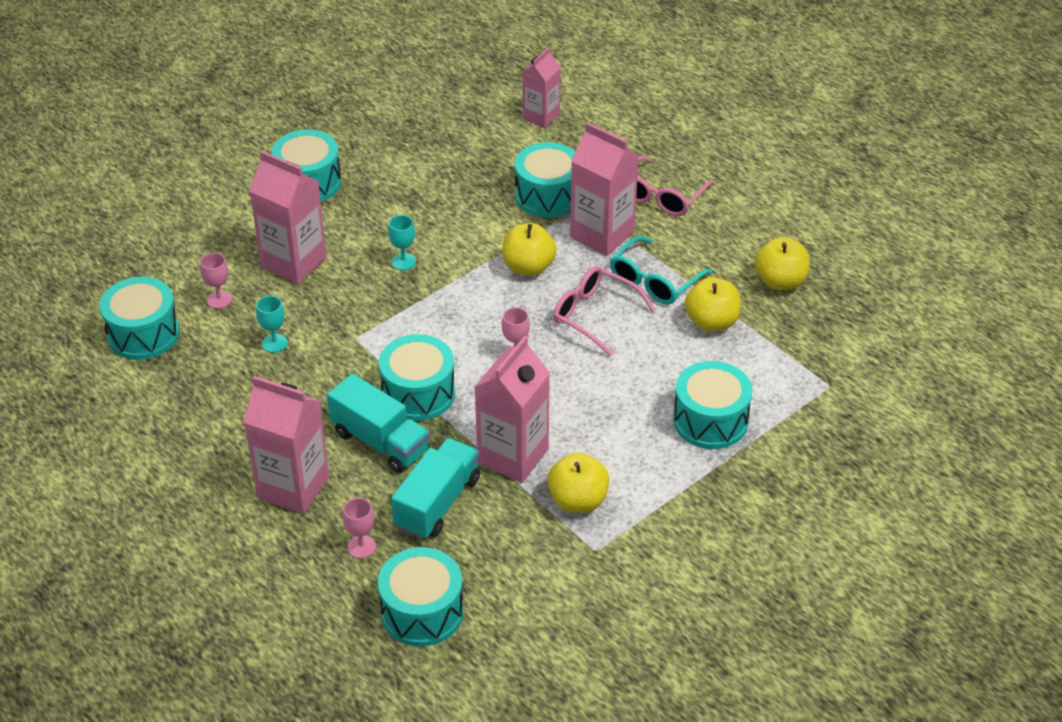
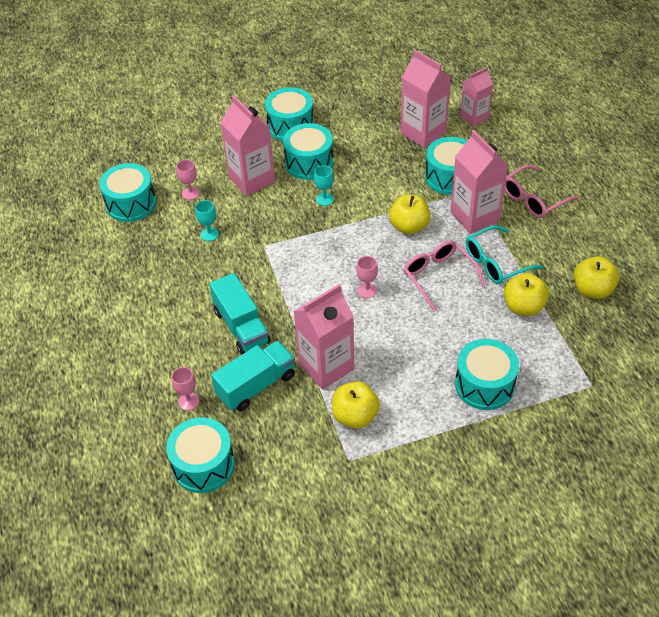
camera: 25 degrees right, 5 degrees up
(293, 487) = (167, 342): pink carton -> pink carton (423, 133)
(418, 393) = (285, 299): turquoise drum -> turquoise drum (309, 163)

